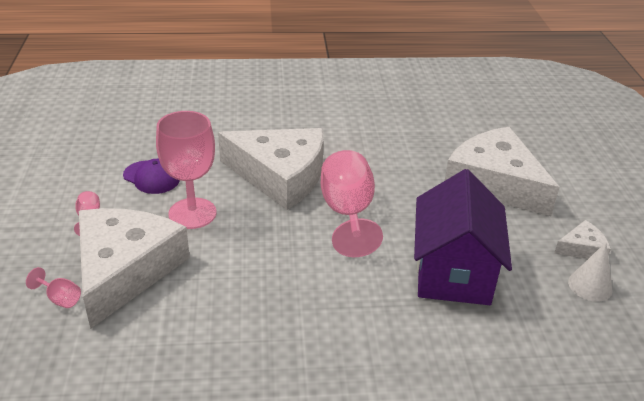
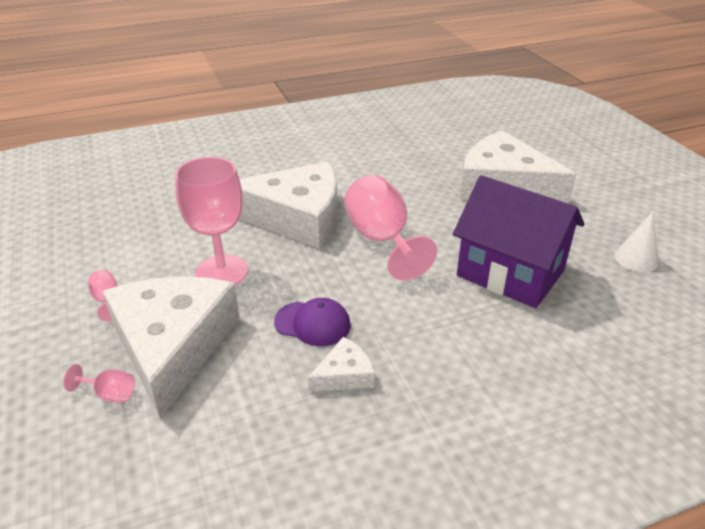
camera: 15 degrees left, 0 degrees up
(151, 177) = (160, 245): purple cap -> purple cap (312, 323)
(453, 272) = (510, 273): purple house -> purple house turned 45 degrees counterclockwise
(582, 248) = (611, 227): white cheese -> white cheese (344, 375)

